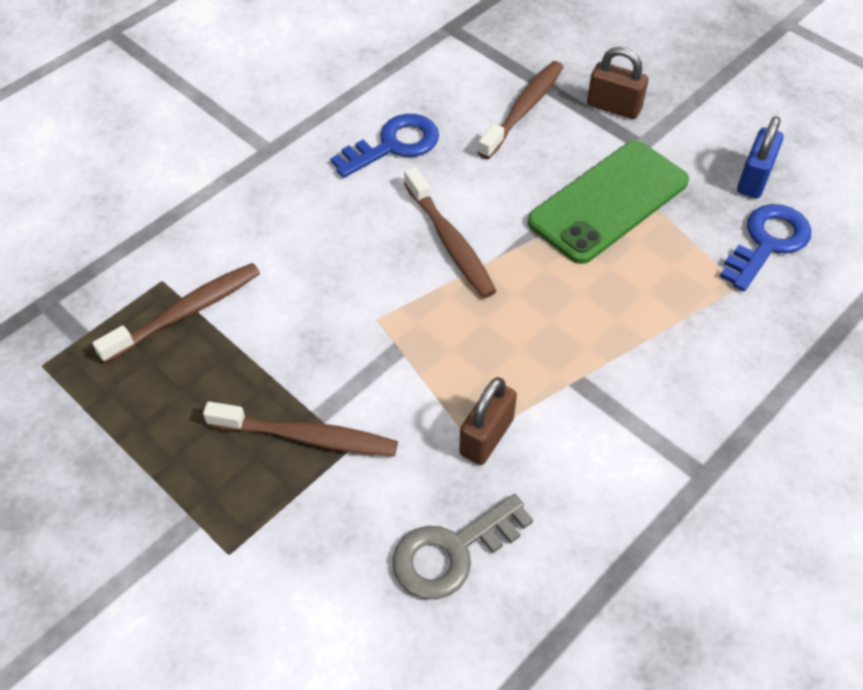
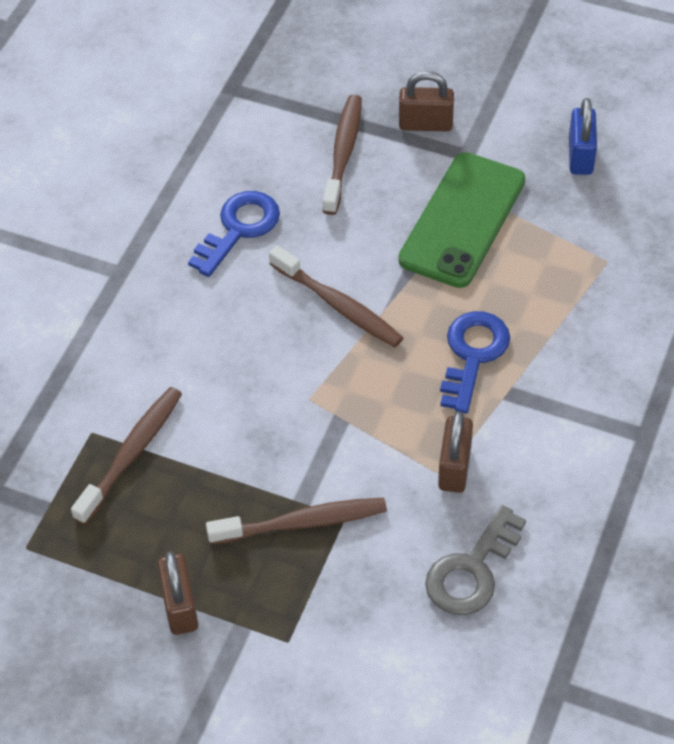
camera: 20 degrees left, 0 degrees up
(146, 476) = (180, 606): none -> brown padlock
(767, 243) = (615, 213): blue key -> blue key (472, 355)

